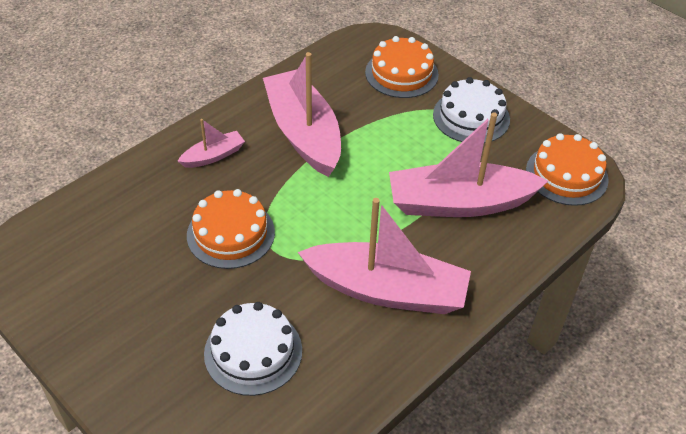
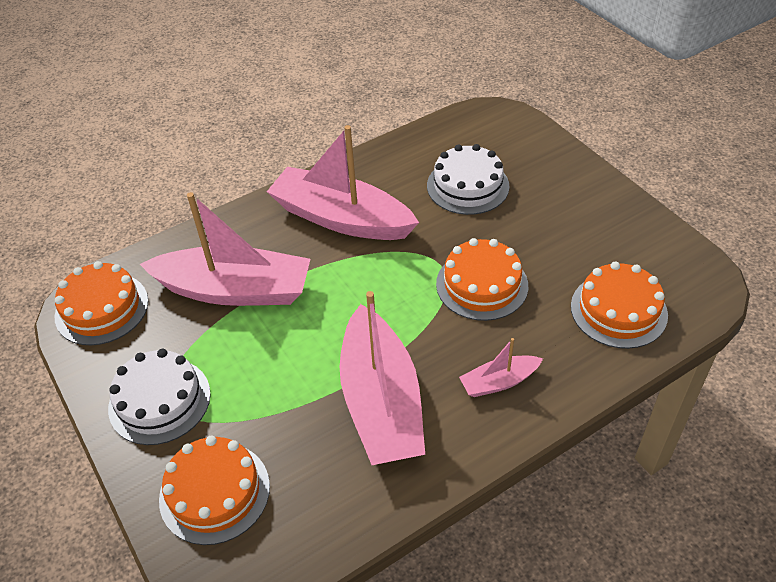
camera: 165 degrees left, 0 degrees up
(104, 223) = (618, 310): none -> orange cake

